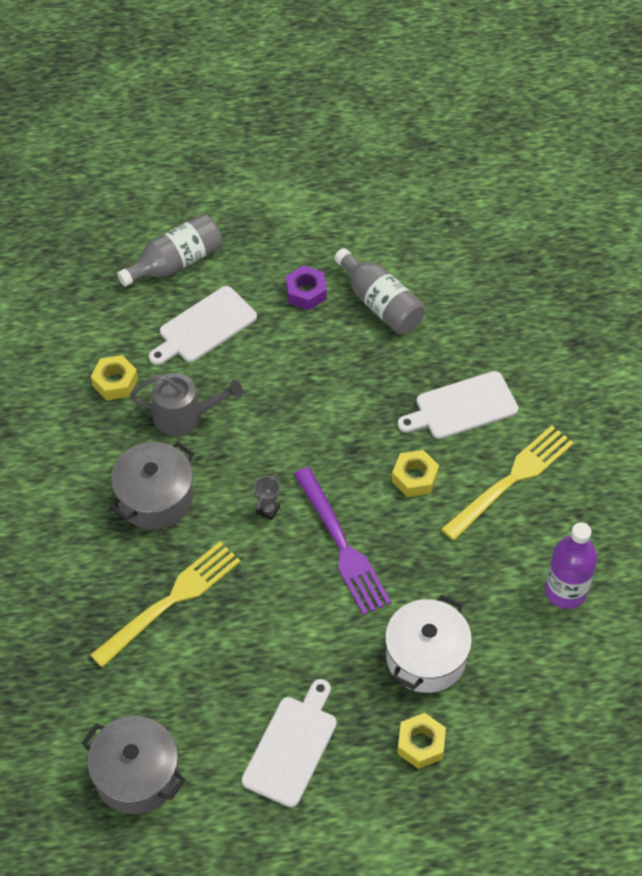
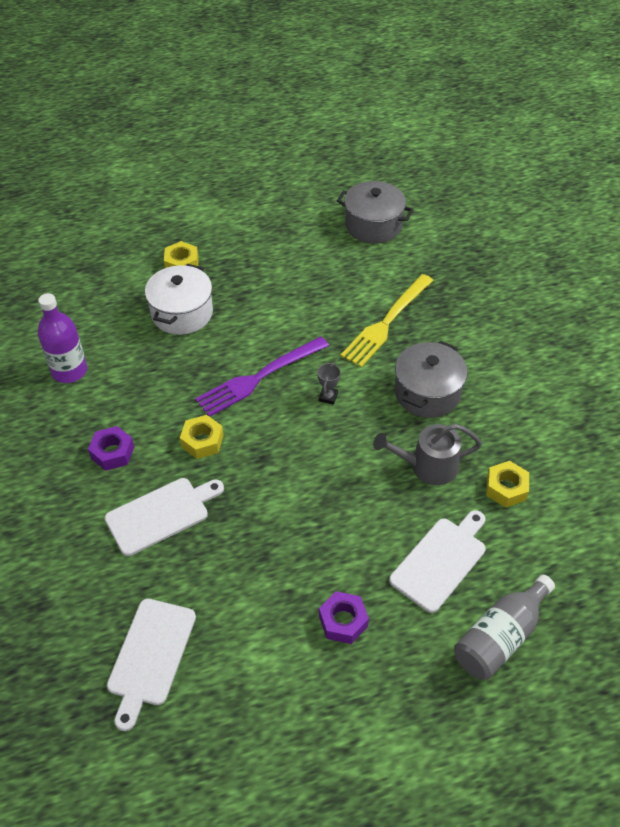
camera: 170 degrees right, 5 degrees down
(292, 746) = (272, 252): white cutting board -> white cutting board (150, 656)
(342, 546) = (258, 378): purple fork -> purple fork turned 90 degrees counterclockwise
(380, 303) = (258, 620): grey bottle -> none
(512, 479) = (112, 453): yellow fork -> purple nut

